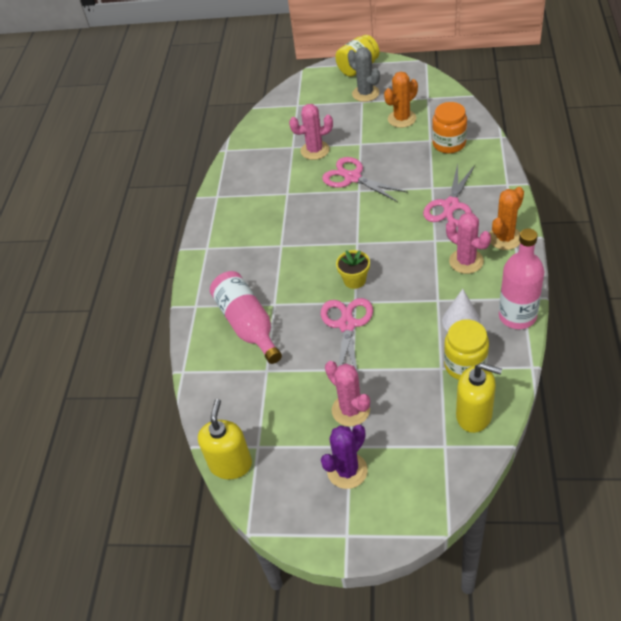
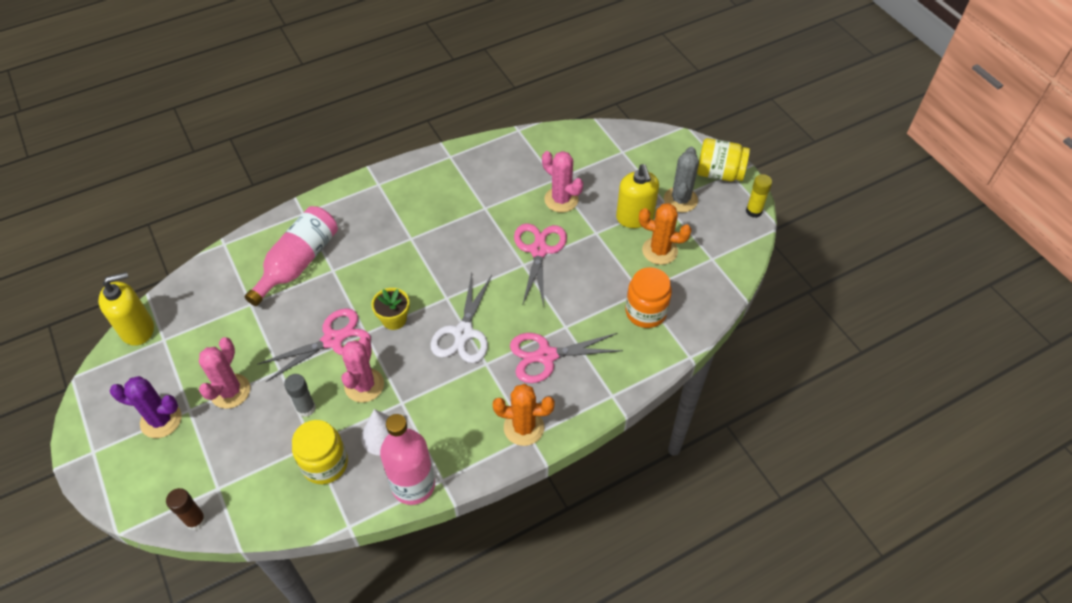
camera: 50 degrees right, 5 degrees up
(398, 244) = (463, 333): none -> white scissors
(403, 65) = (754, 211): none -> yellow glue stick
(403, 362) = (306, 408): none -> grey glue stick
(466, 261) = (469, 405): pink cactus -> pink cactus (364, 385)
(468, 470) = (196, 520): none -> brown glue stick
(474, 415) = (264, 498): yellow soap dispenser -> yellow soap dispenser (635, 217)

